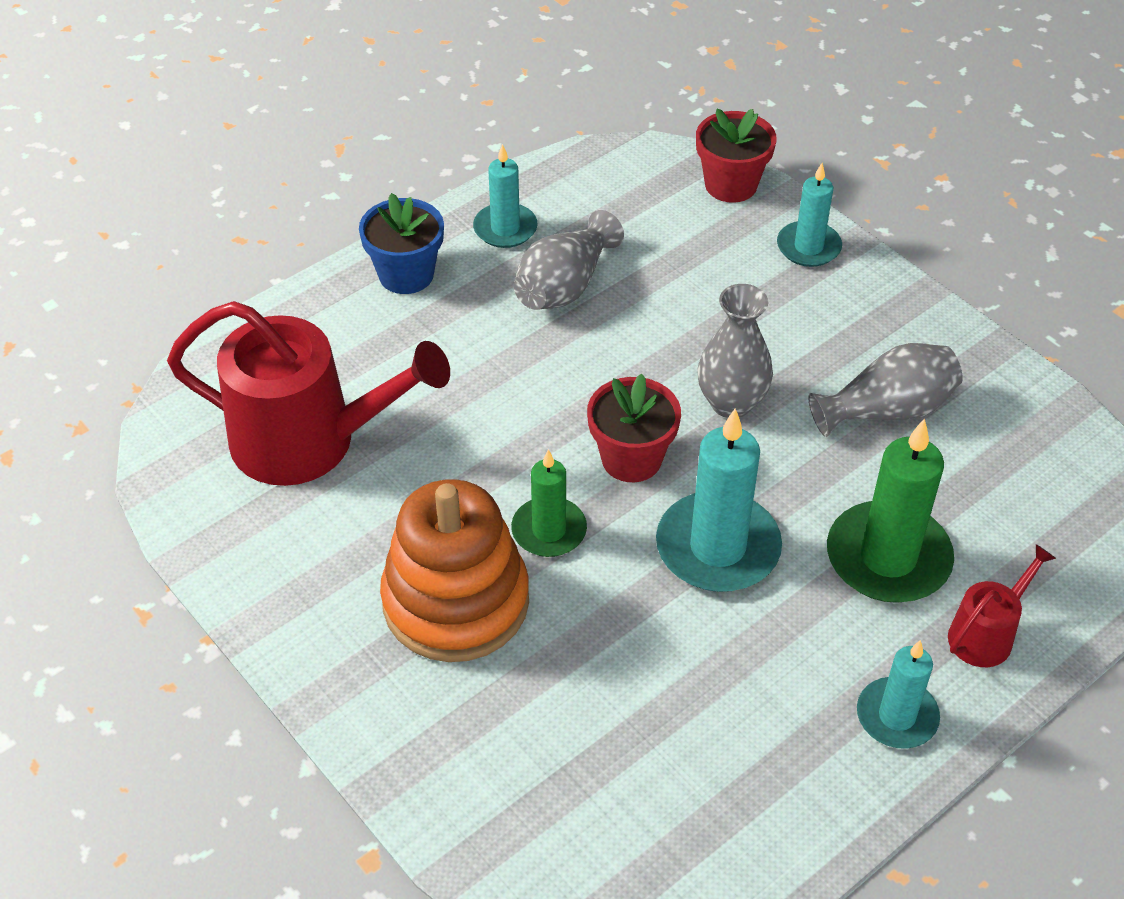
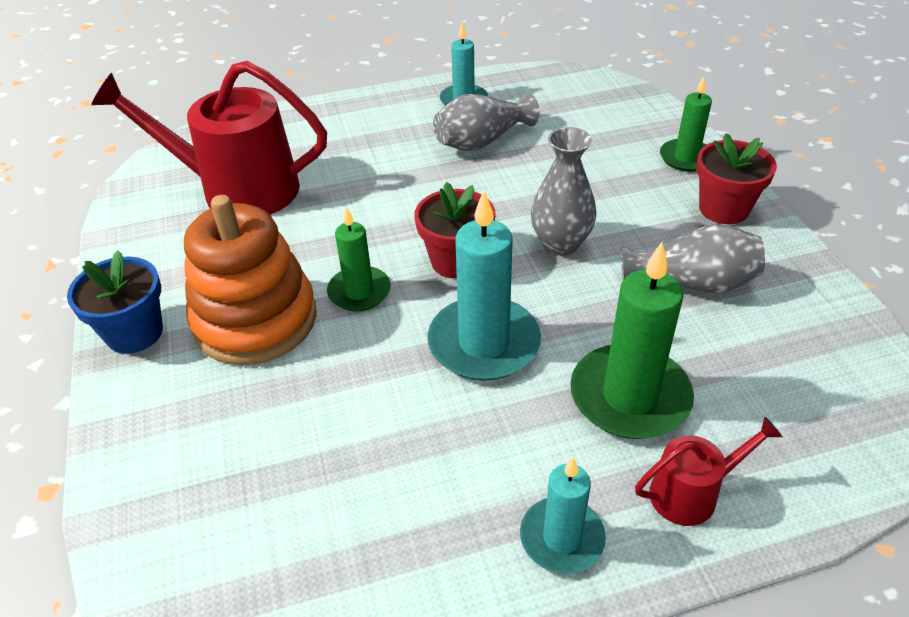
camera: 25 degrees right, 5 degrees down
(308, 441) = (238, 189): red watering can -> red watering can turned 150 degrees clockwise
(406, 274) = (377, 111): blue flower pot -> blue flower pot (134, 333)
(731, 185) = (646, 108): red flower pot -> red flower pot (723, 209)
(808, 247) = (686, 158): turquoise candle -> green candle

